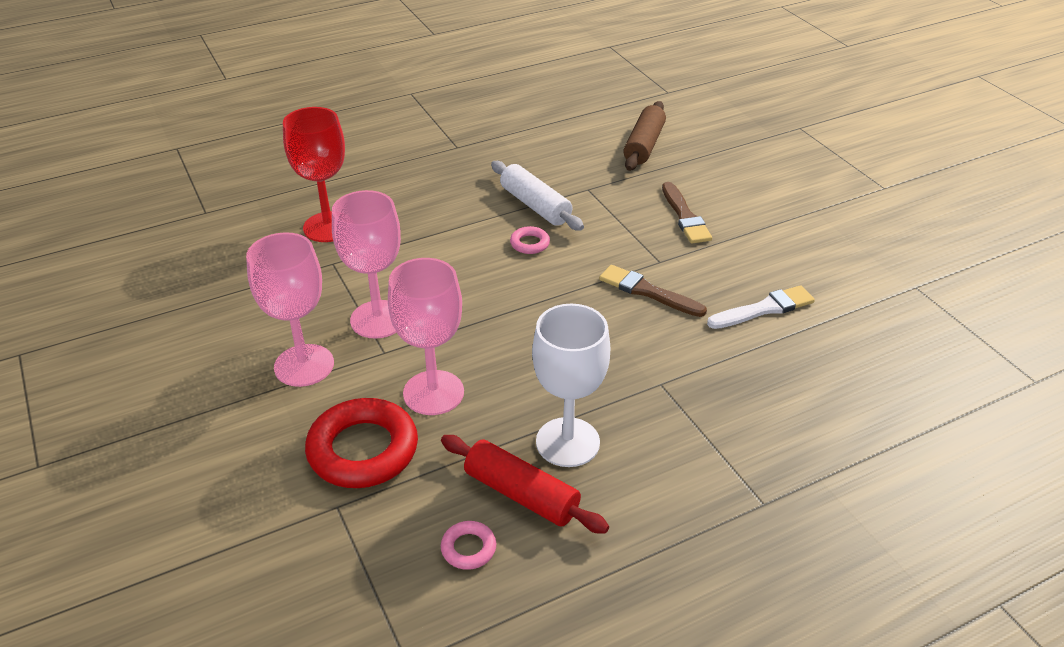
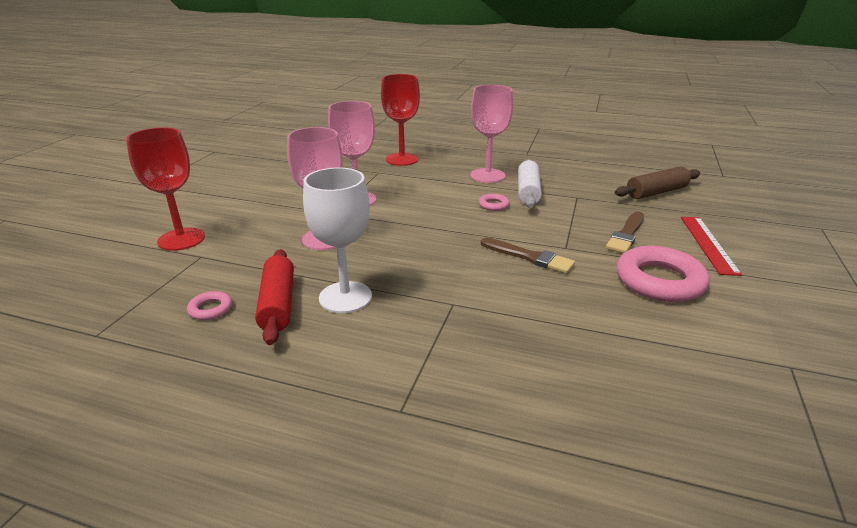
camera: 45 degrees right, 10 degrees down
(267, 504) = (181, 239): none -> red goblet
(304, 365) = (293, 200): pink goblet -> pink goblet (487, 175)
(363, 450) = (252, 242): red ring -> none
(647, 291) = (529, 257): brown brush -> brown brush turned 135 degrees clockwise
(751, 192) = (708, 244): none -> red ruler
(764, 309) = (604, 307): white brush -> none
(766, 256) = (659, 281): none -> pink ring

